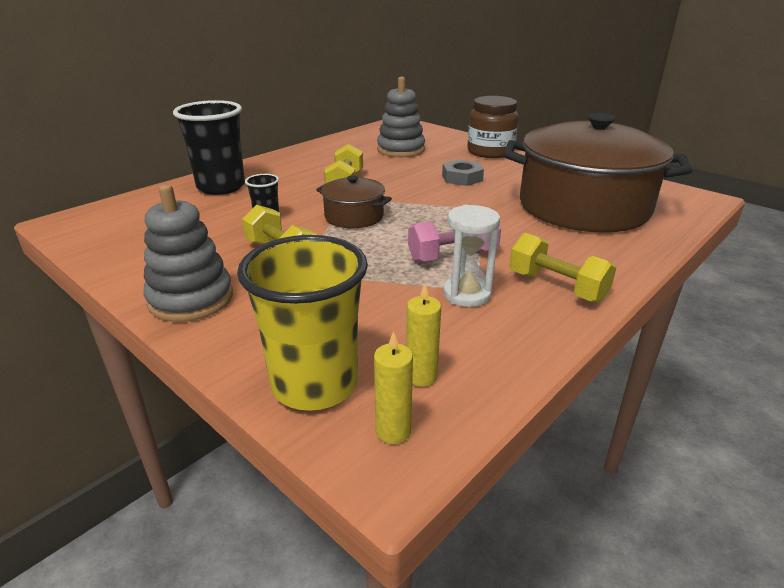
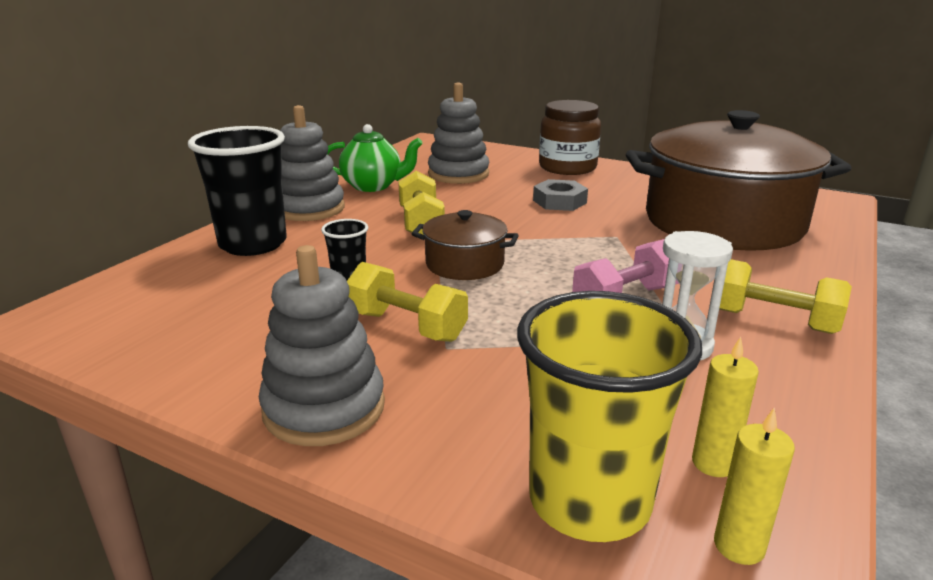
camera: 15 degrees left, 5 degrees down
(275, 166) = (309, 209): none -> grey stacking toy
(331, 153) = (373, 186): none -> green teapot

